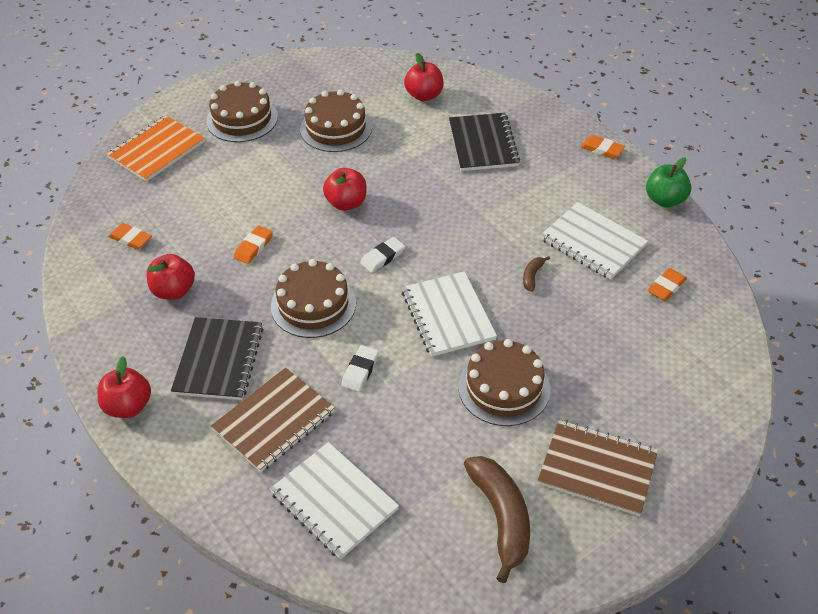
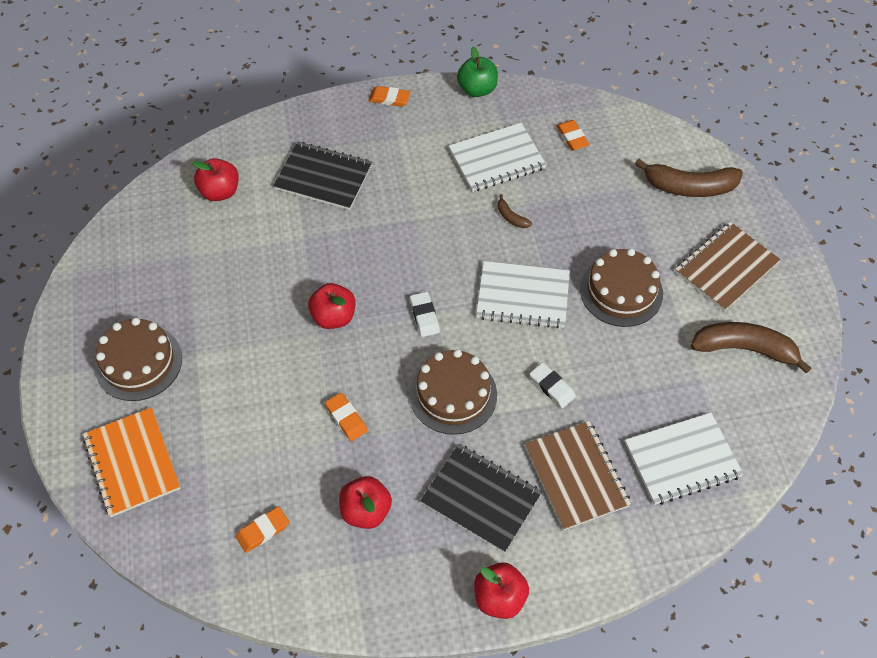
camera: 65 degrees left, 10 degrees up
(336, 128) = (216, 284): brown cake -> none
(602, 149) = (389, 99): orange eraser -> orange eraser turned 45 degrees clockwise
(681, 403) = (689, 187): none -> brown banana

